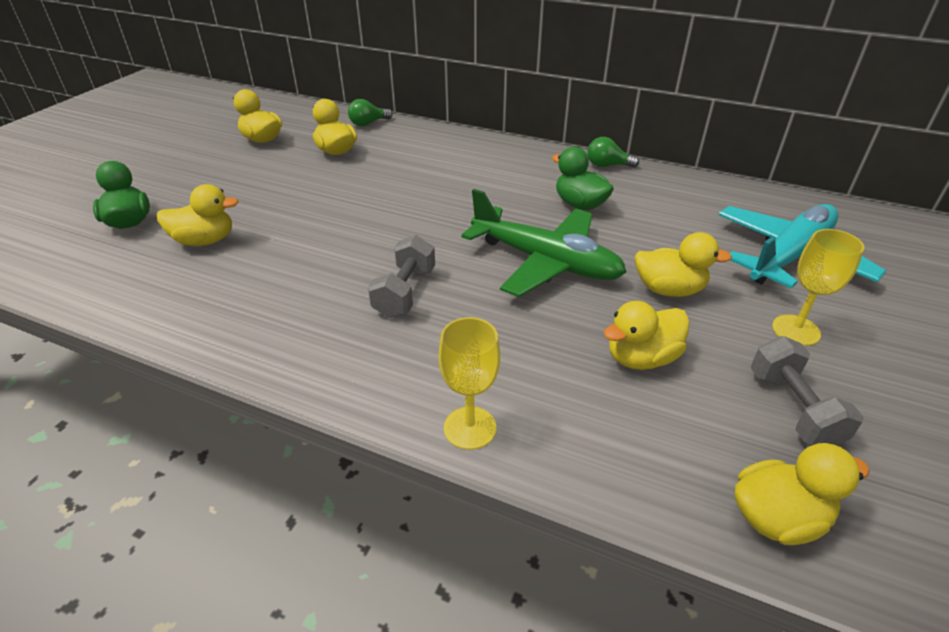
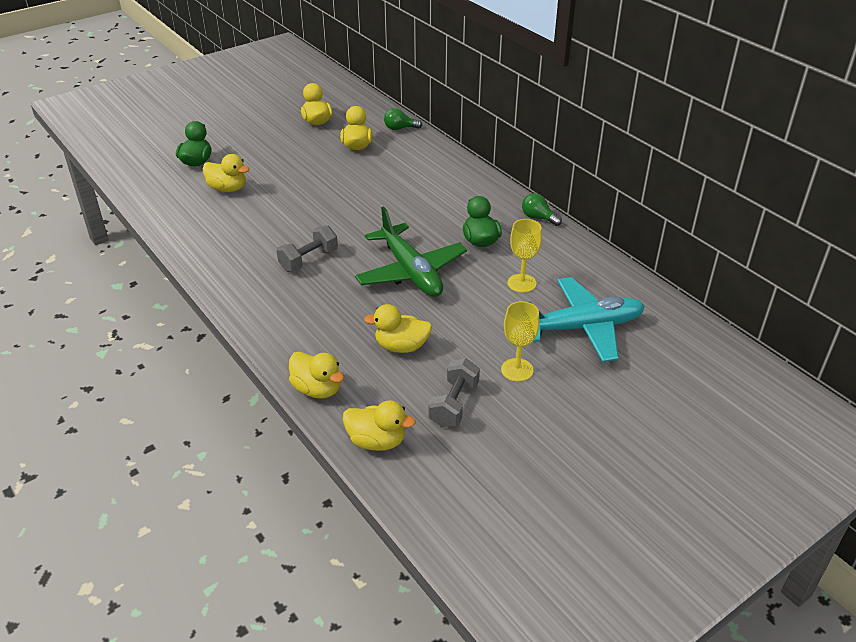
camera: 30 degrees right, 0 degrees up
(470, 428) = (274, 342): yellow goblet -> yellow goblet (521, 283)
(669, 289) = (468, 317): yellow duck -> yellow duck (317, 389)

